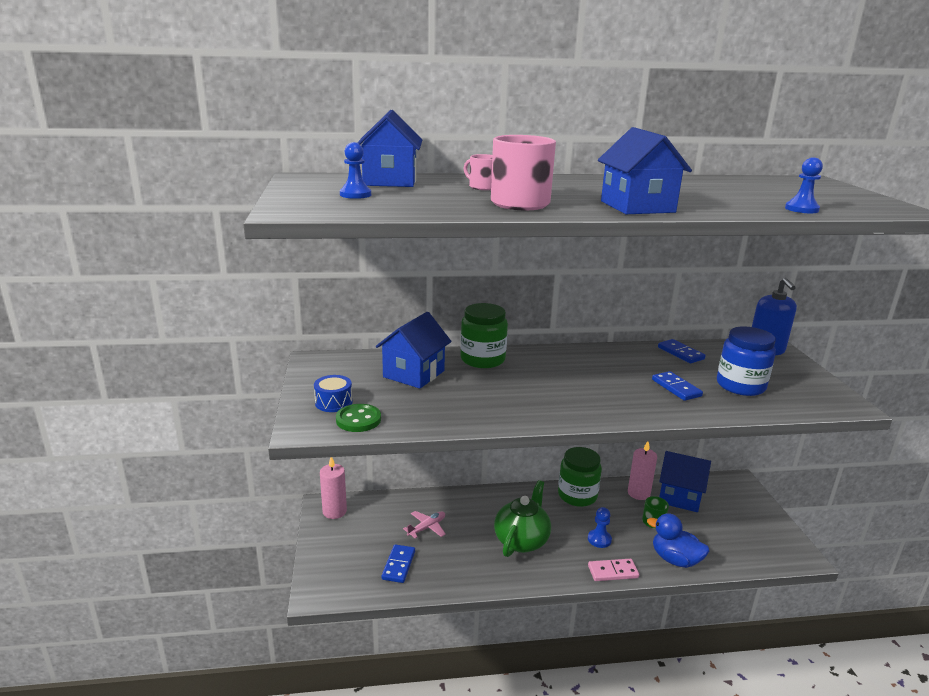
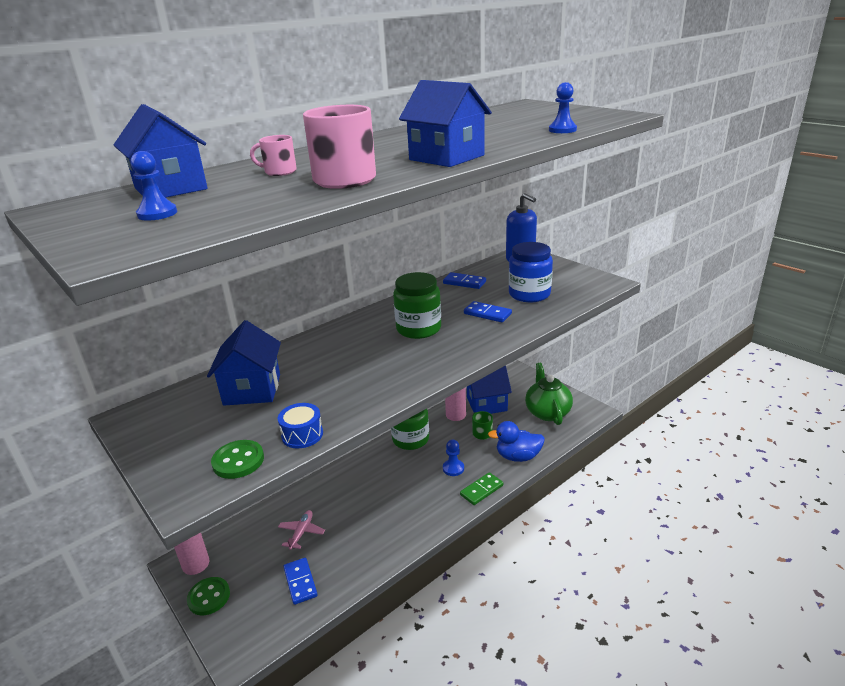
camera: 30 degrees left, 5 degrees up
(327, 540) = (209, 597): none -> green button
(333, 402) = (194, 454): blue drum -> blue drum (302, 435)
(482, 359) = (306, 349): green jar -> green jar (418, 329)
(521, 540) = (393, 501): green teapot -> green teapot (547, 412)
(613, 572) = (481, 490): pink domino -> green domino

